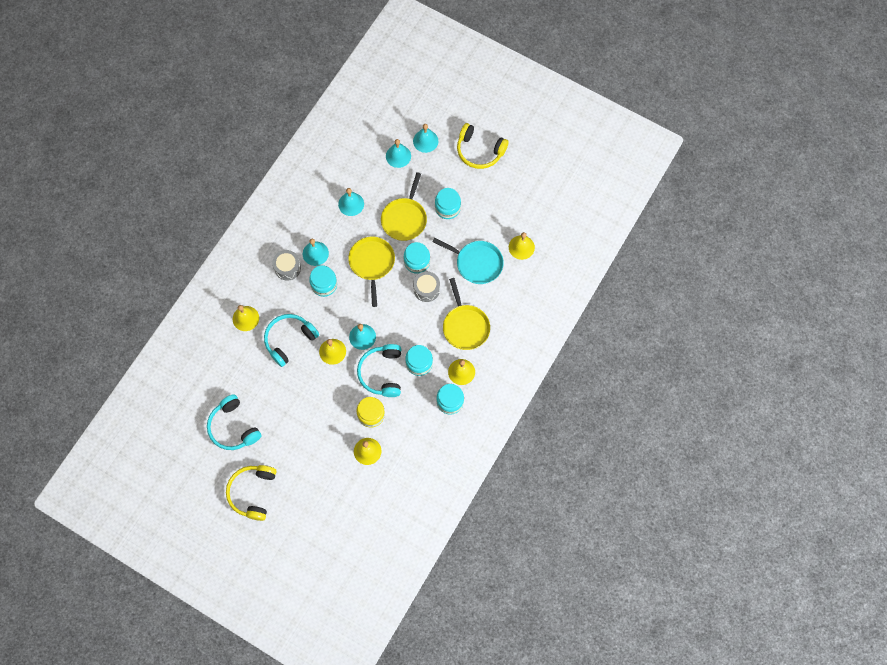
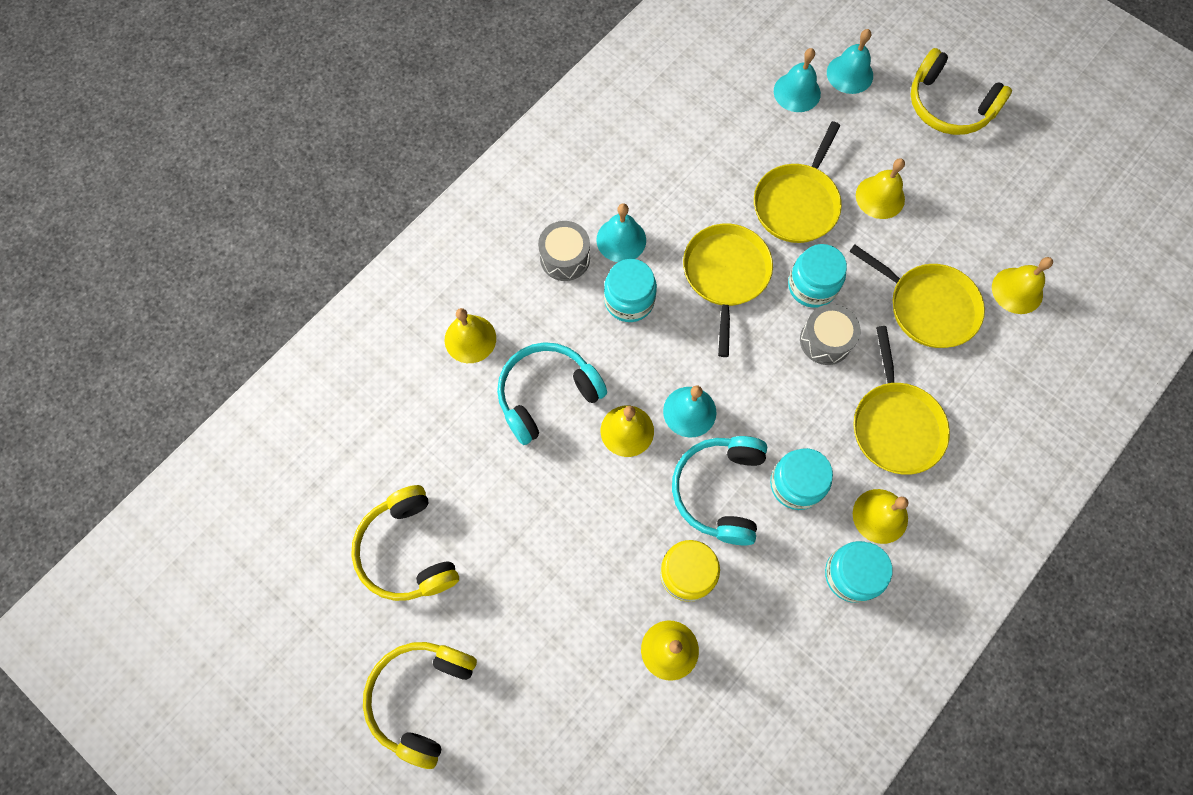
camera: 10 degrees right, 0 degrees up
(233, 427) = (407, 551): turquoise headphones -> yellow headphones
(351, 204) = (700, 162): turquoise bell -> none
(447, 208) = (880, 197): turquoise jar -> yellow bell
(476, 263) = (927, 306): turquoise pan -> yellow pan

